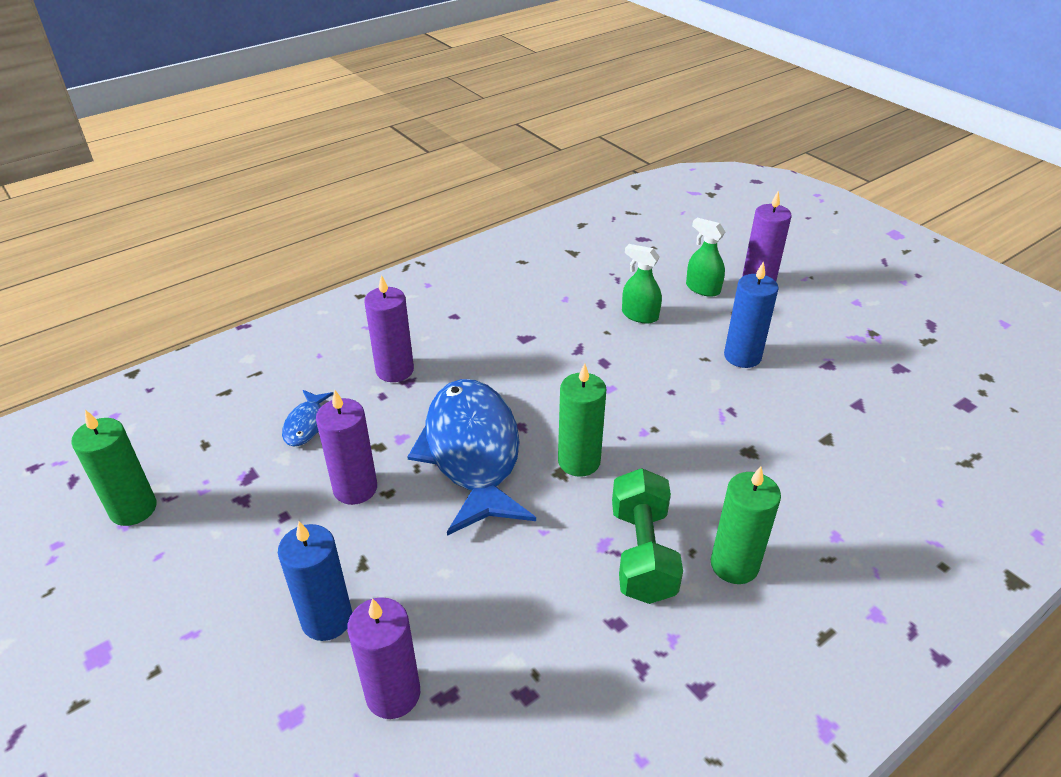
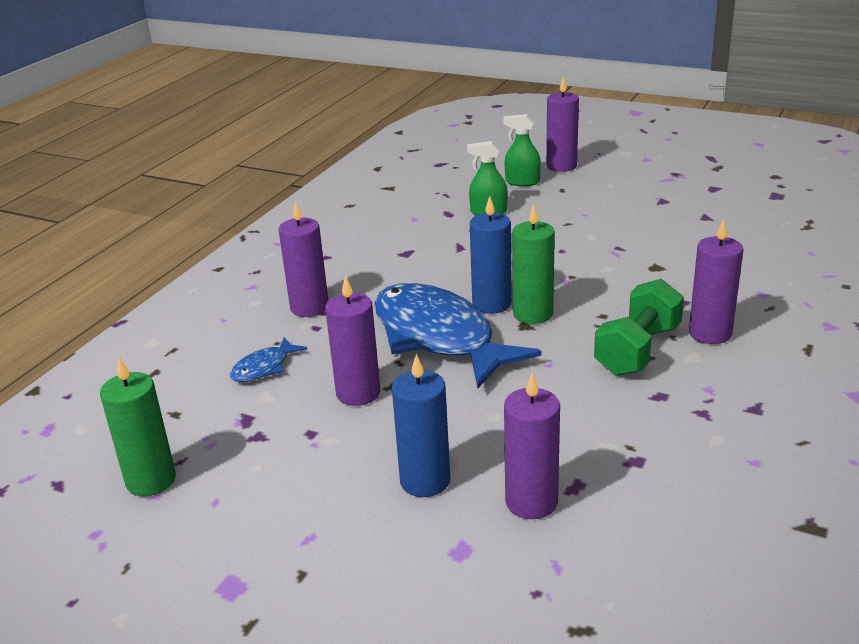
camera: 25 degrees left, 10 degrees down
(306, 424) = (264, 368): blue fish -> blue fish turned 60 degrees clockwise
(642, 553) = (638, 350): green dumbbell -> green dumbbell turned 60 degrees clockwise
(734, 565) = (710, 333): green candle -> purple candle
(742, 356) = (595, 214): blue candle -> blue candle (491, 304)

